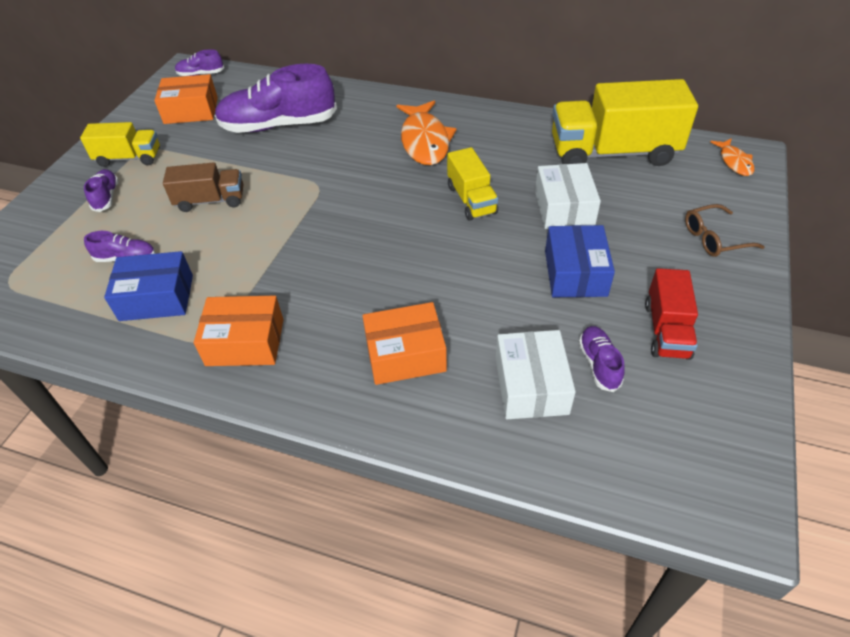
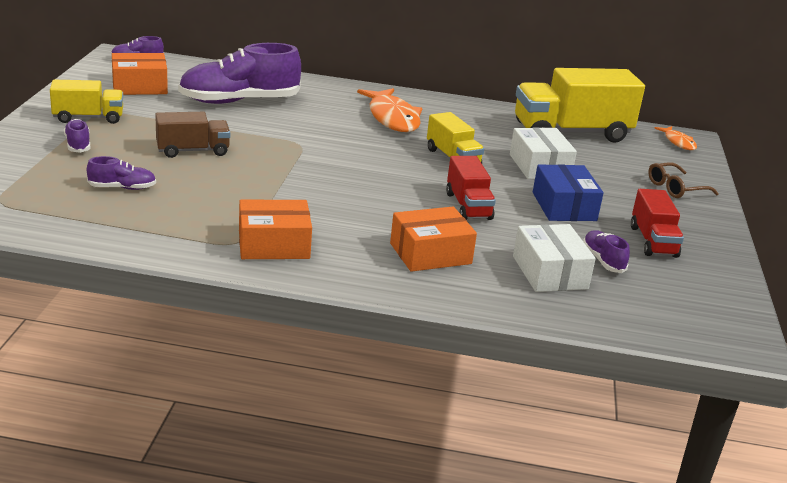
camera: 15 degrees left, 20 degrees down
(156, 298) = (169, 215): blue box -> none
(468, 275) = (468, 206): none -> red truck

